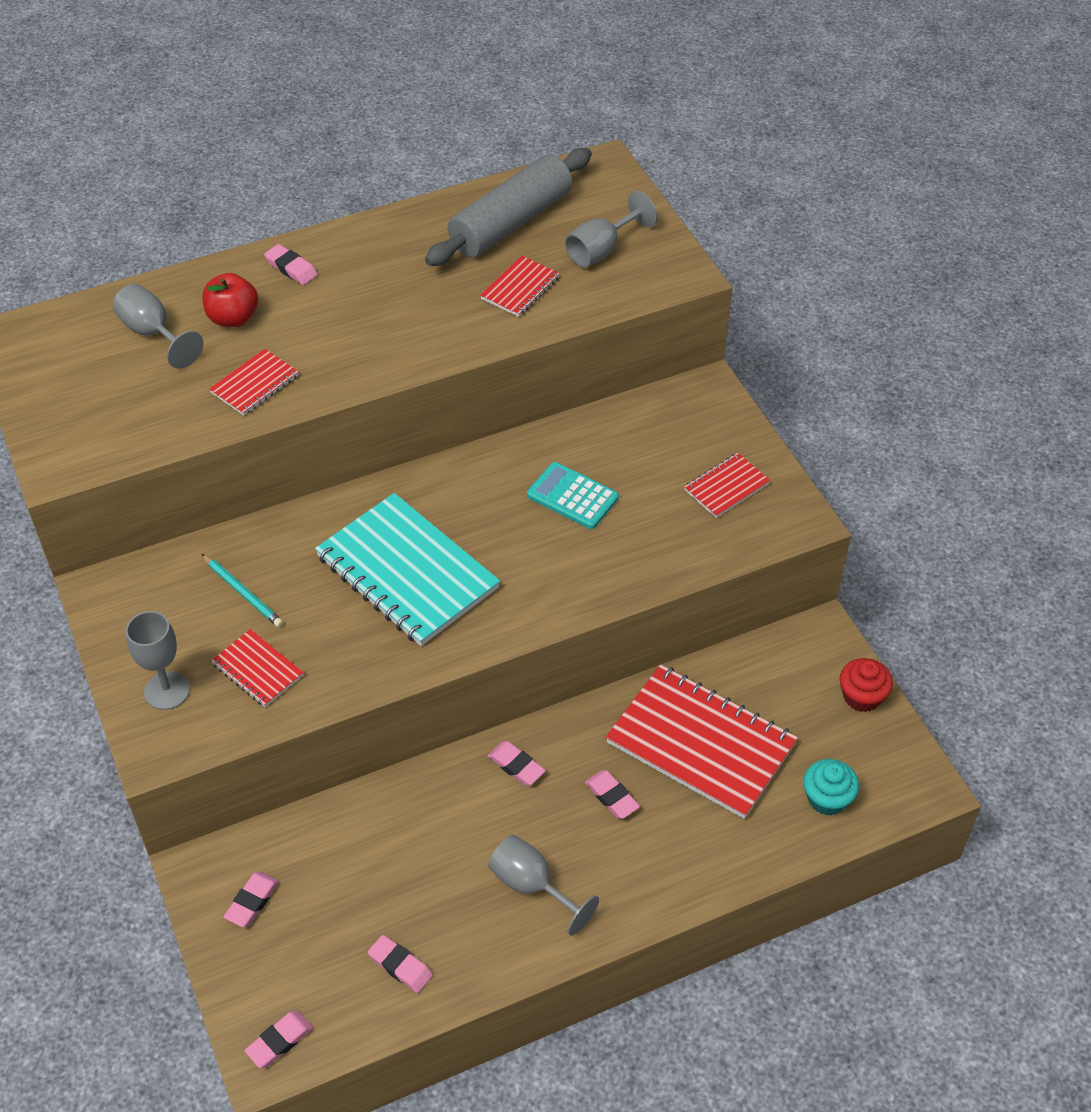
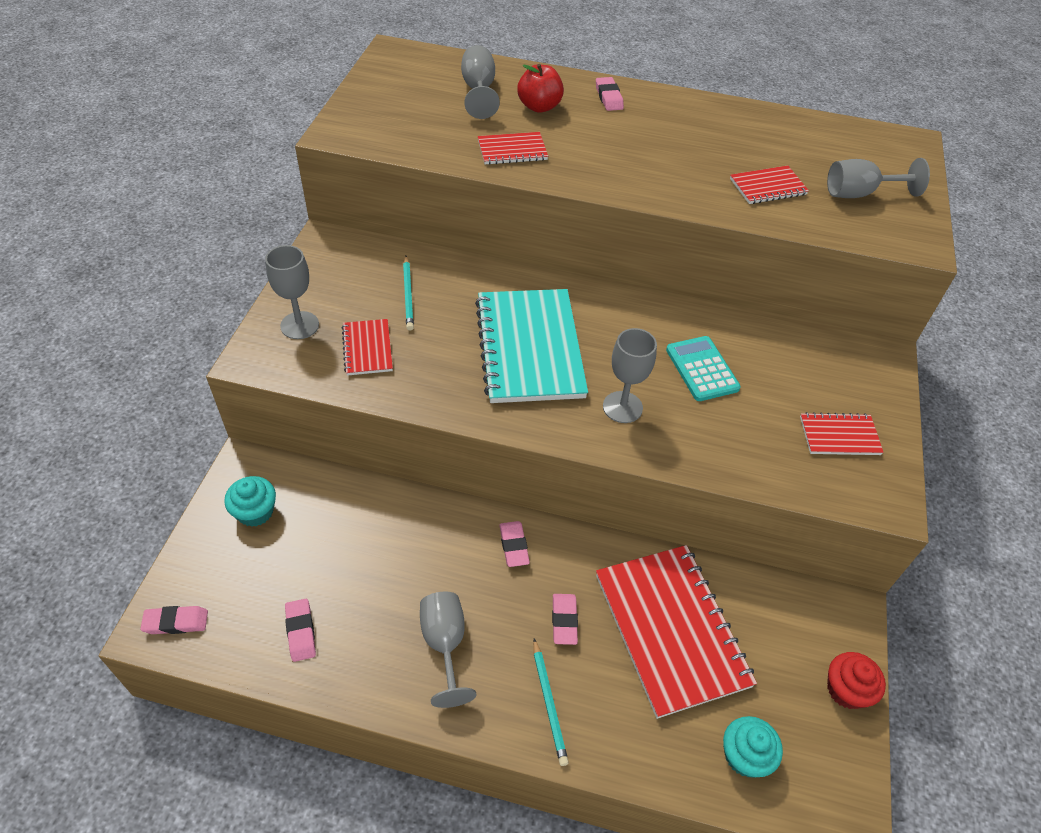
camera: 35 degrees right, 0 degrees up
(252, 901) = (255, 512): pink eraser -> turquoise cupcake
(511, 222) = (800, 143): grey rolling pin -> none
(536, 575) = (622, 407): none -> grey goblet
(655, 868) = (549, 703): none -> turquoise pencil

